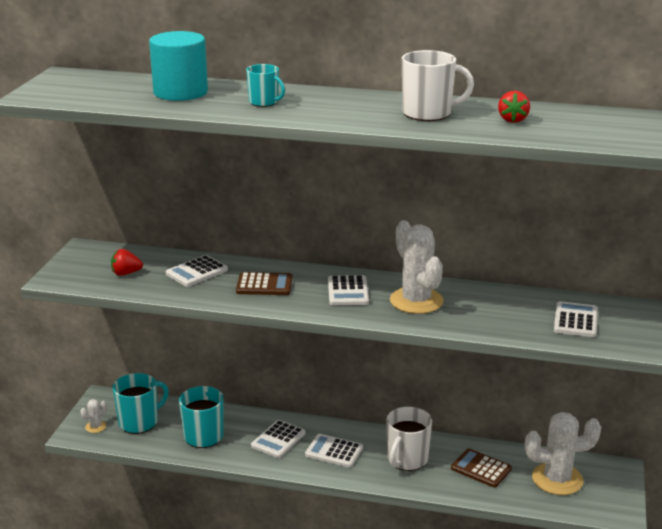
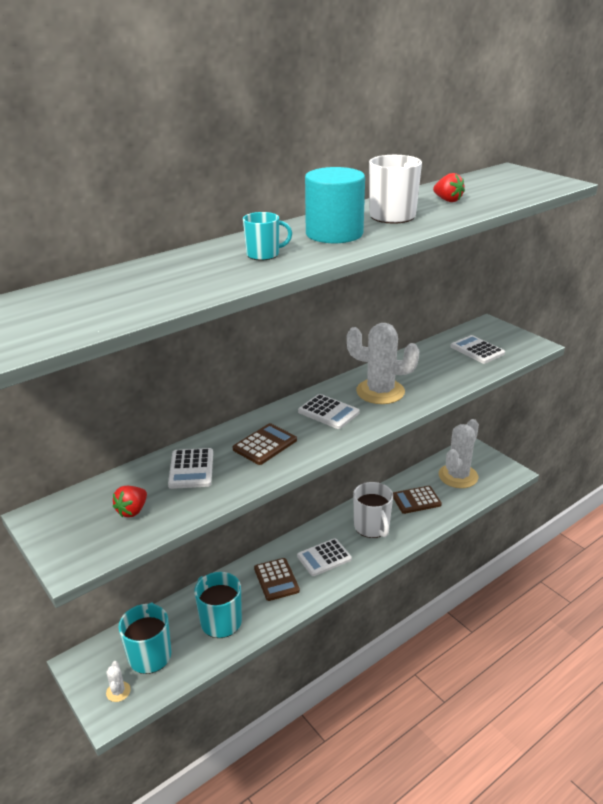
camera: 50 degrees left, 5 degrees up
(180, 92) = (167, 276): turquoise cylinder -> turquoise cylinder (334, 234)
(278, 440) = (276, 579): white calculator -> brown calculator

